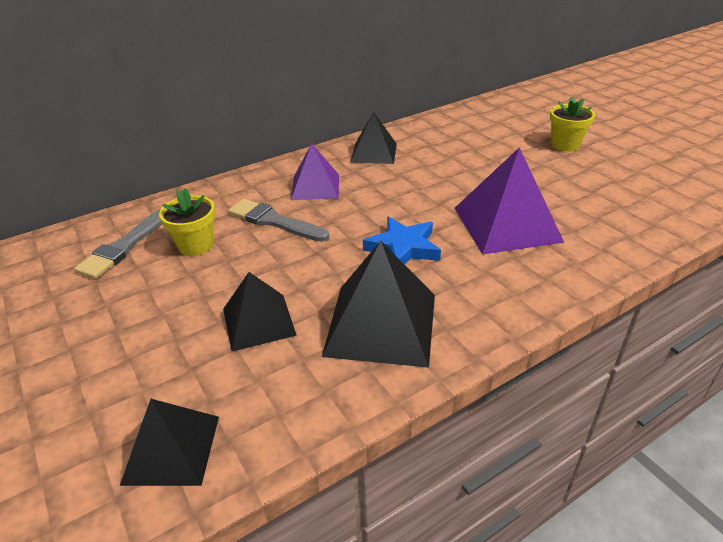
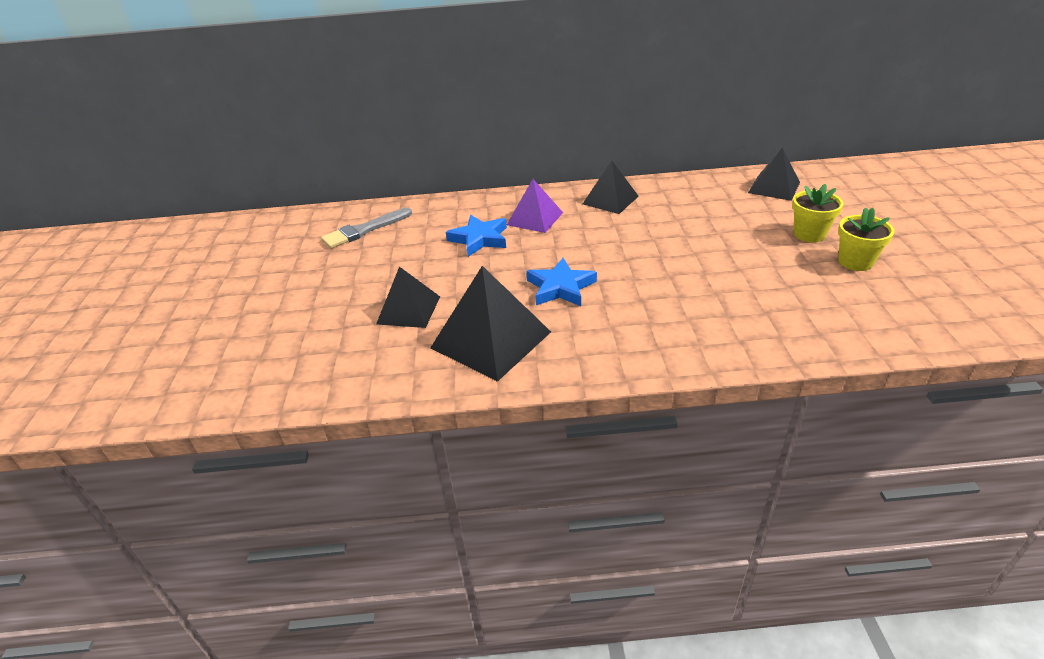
camera: 30 degrees right, 0 degrees up
(172, 449) = (296, 371): black pyramid -> black pyramid (774, 187)
(196, 245) = (410, 242): yellow flower pot -> yellow flower pot (855, 262)
(274, 221) = (479, 239): grey brush -> blue star
(506, 224) = (669, 293): purple pyramid -> none

